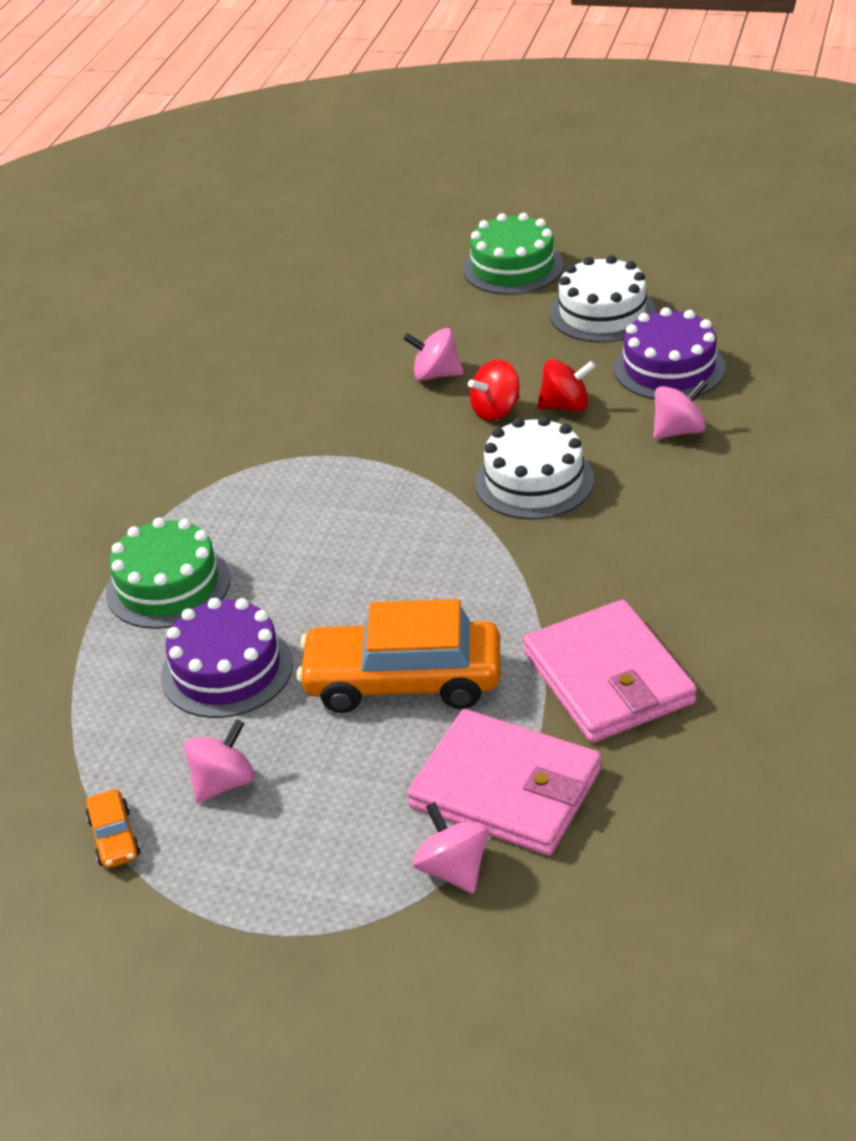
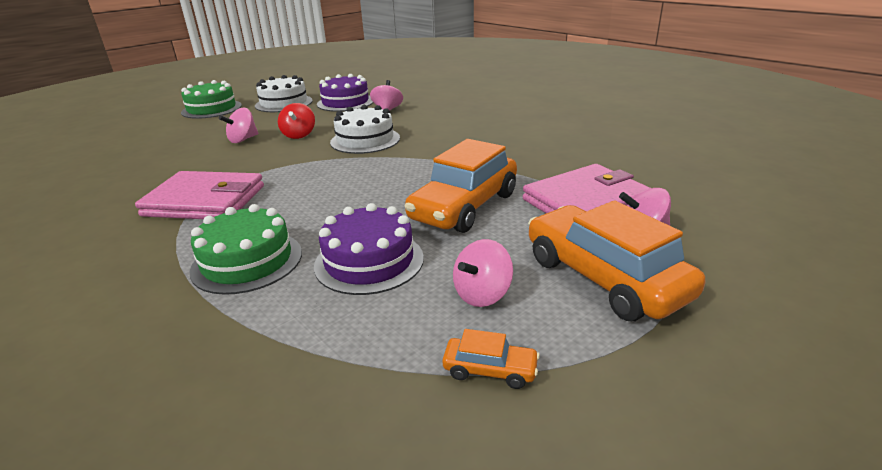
camera: 60 degrees left, 10 degrees down
(223, 783) = (482, 294): pink spinning top -> pink spinning top turned 120 degrees counterclockwise
(319, 866) = (604, 278): none -> orange car
(565, 406) = (327, 123): red spinning top -> none
(608, 678) = (529, 159): pink wallet -> pink wallet (205, 201)

